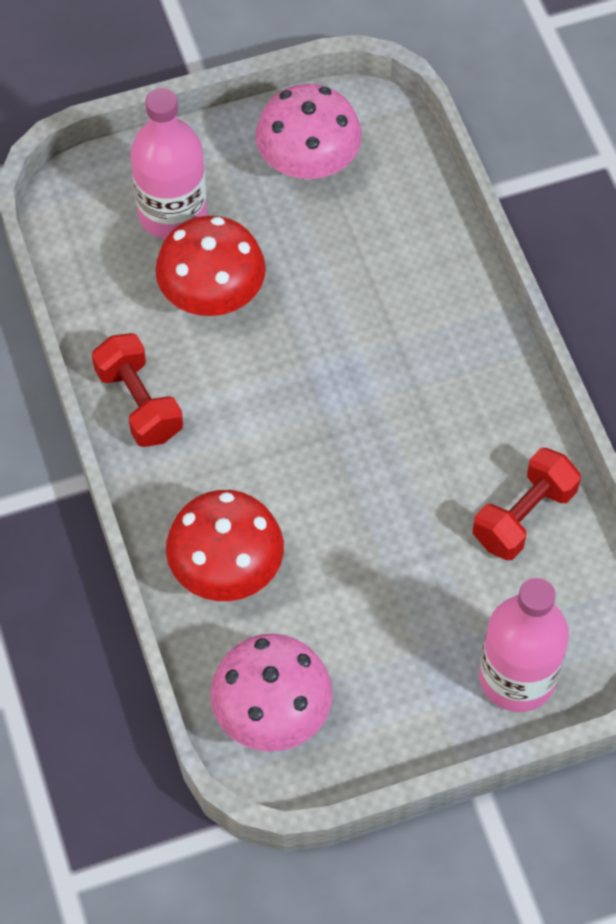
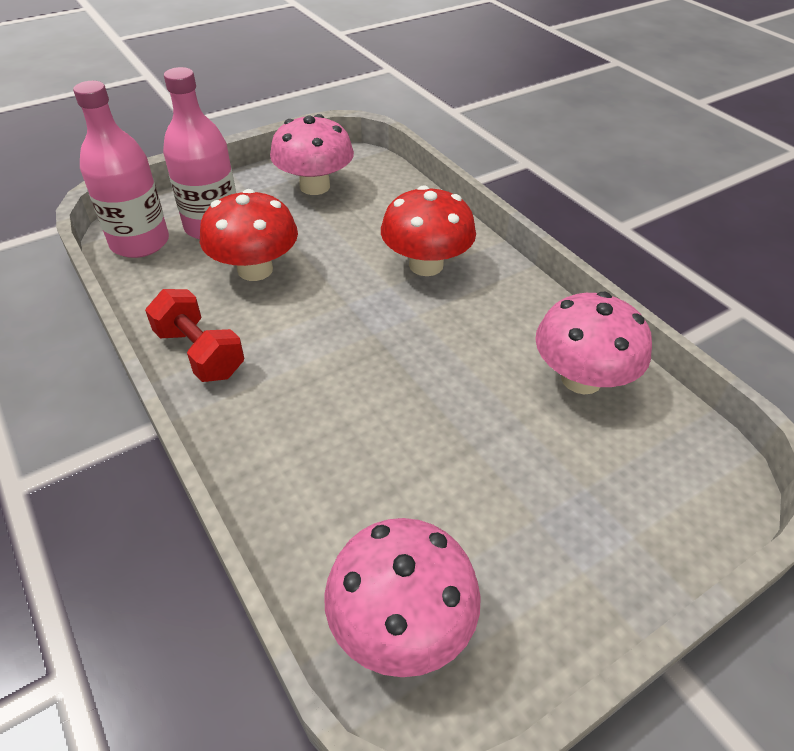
camera: 15 degrees left, 15 degrees down
(226, 569) = (312, 478): red mushroom -> red mushroom (426, 265)
(517, 677) = (648, 522): pink bottle -> pink bottle (140, 242)
(523, 516) = (581, 379): red dumbbell -> pink mushroom

